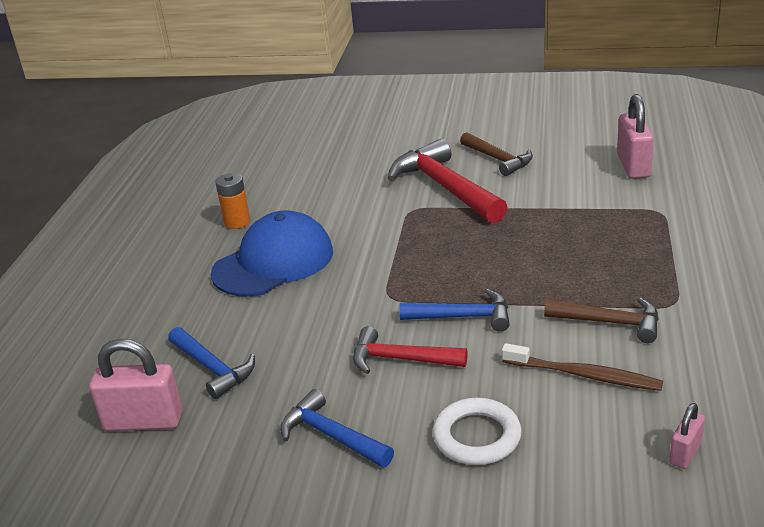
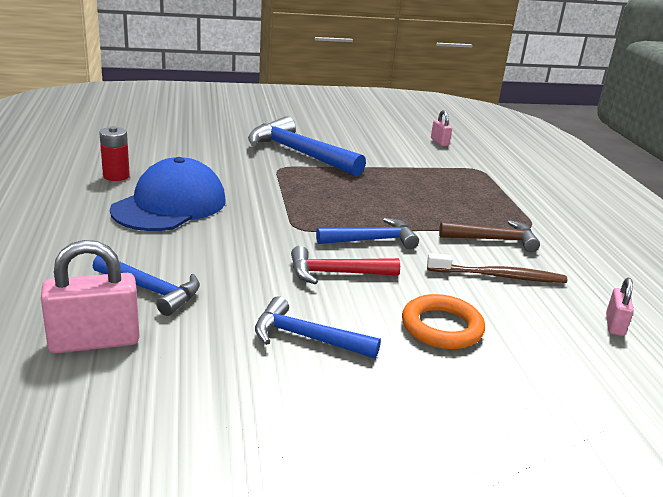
camera: 25 degrees left, 5 degrees down
(237, 222) = (116, 176): orange battery -> red battery
(445, 187) = (299, 153): red hammer -> blue hammer
(477, 436) = (442, 327): white ring -> orange ring
(498, 160) = (332, 136): brown hammer -> none
(633, 166) = (439, 142): pink padlock -> pink padlock, size x0.54

